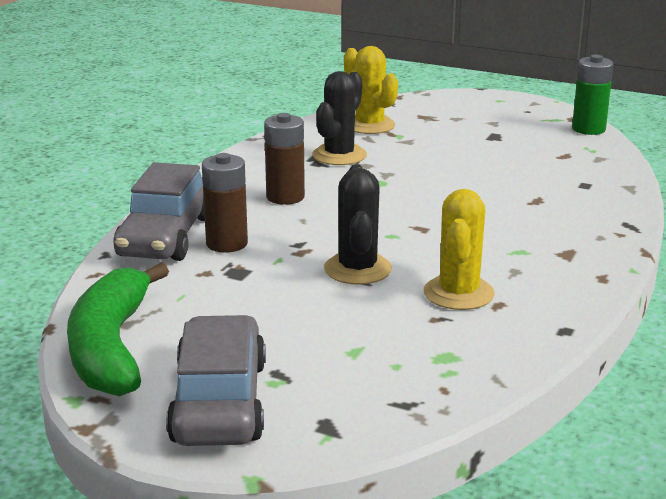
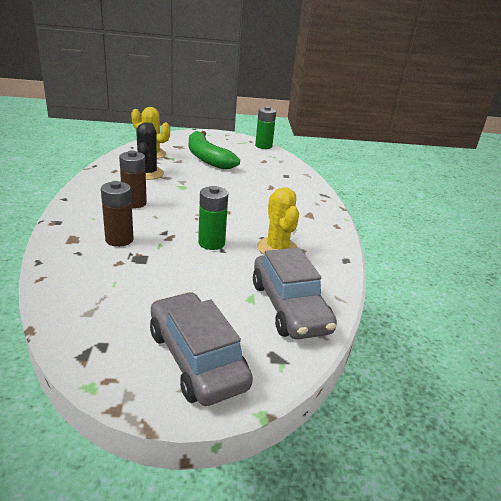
camera: 30 degrees left, 5 degrees up
(111, 347) = (91, 334): green banana -> green banana (207, 158)
(166, 236) = (74, 241): grey car -> grey car (289, 307)
(357, 269) = (211, 243): black cactus -> green battery

